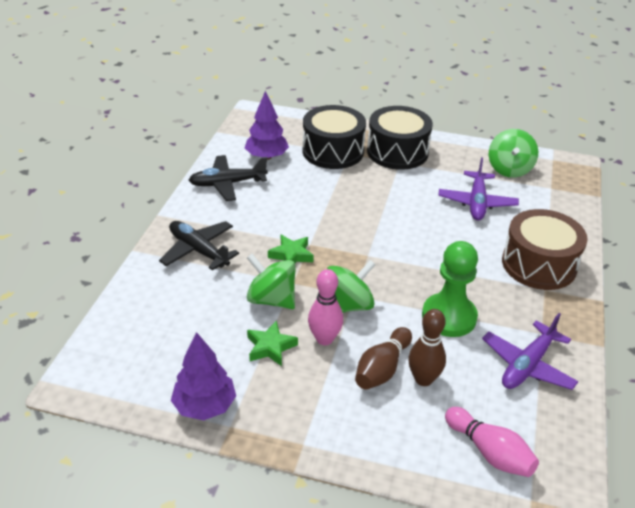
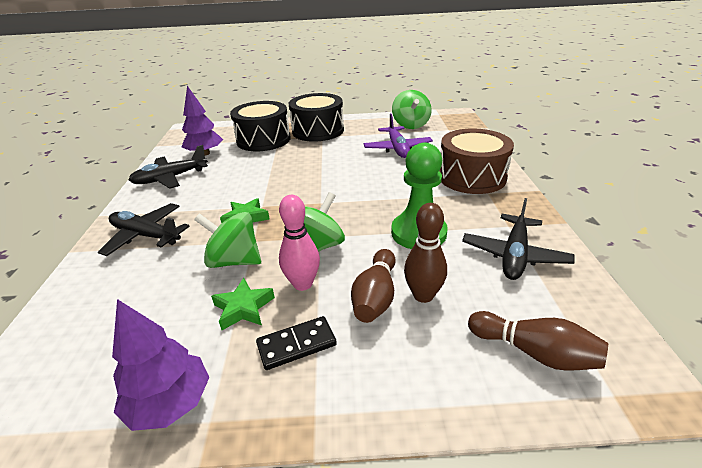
camera: 15 degrees left, 5 degrees down
(304, 390) = (296, 344): none -> black domino
(489, 452) = (534, 352): pink bowling pin -> brown bowling pin
(527, 365) = (514, 255): purple plane -> black plane

